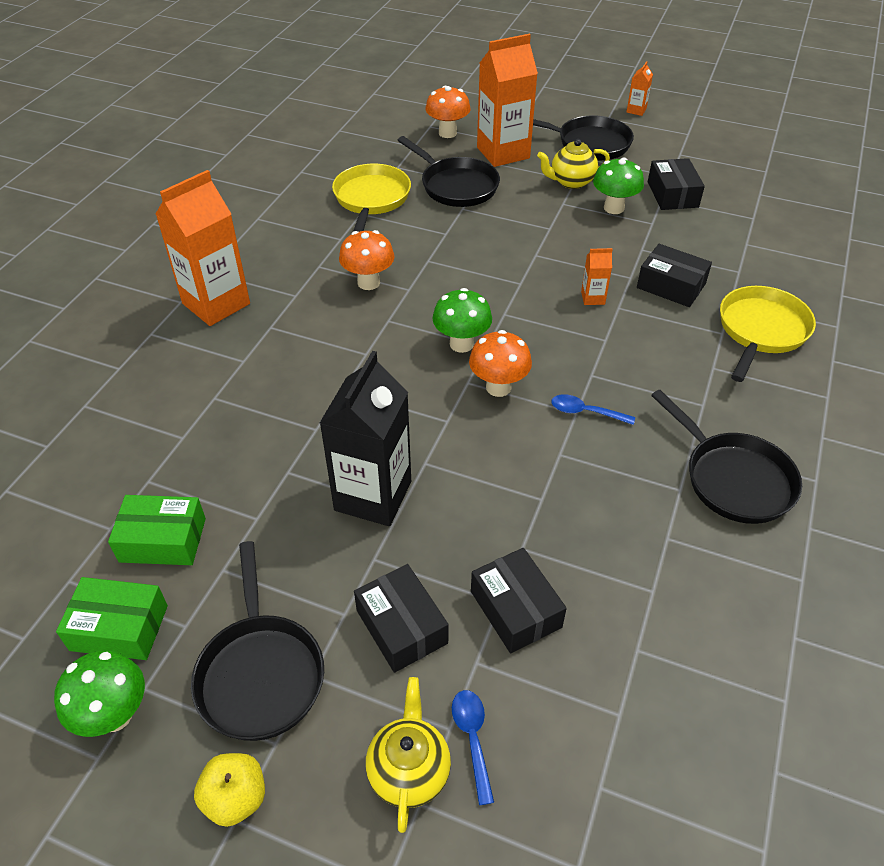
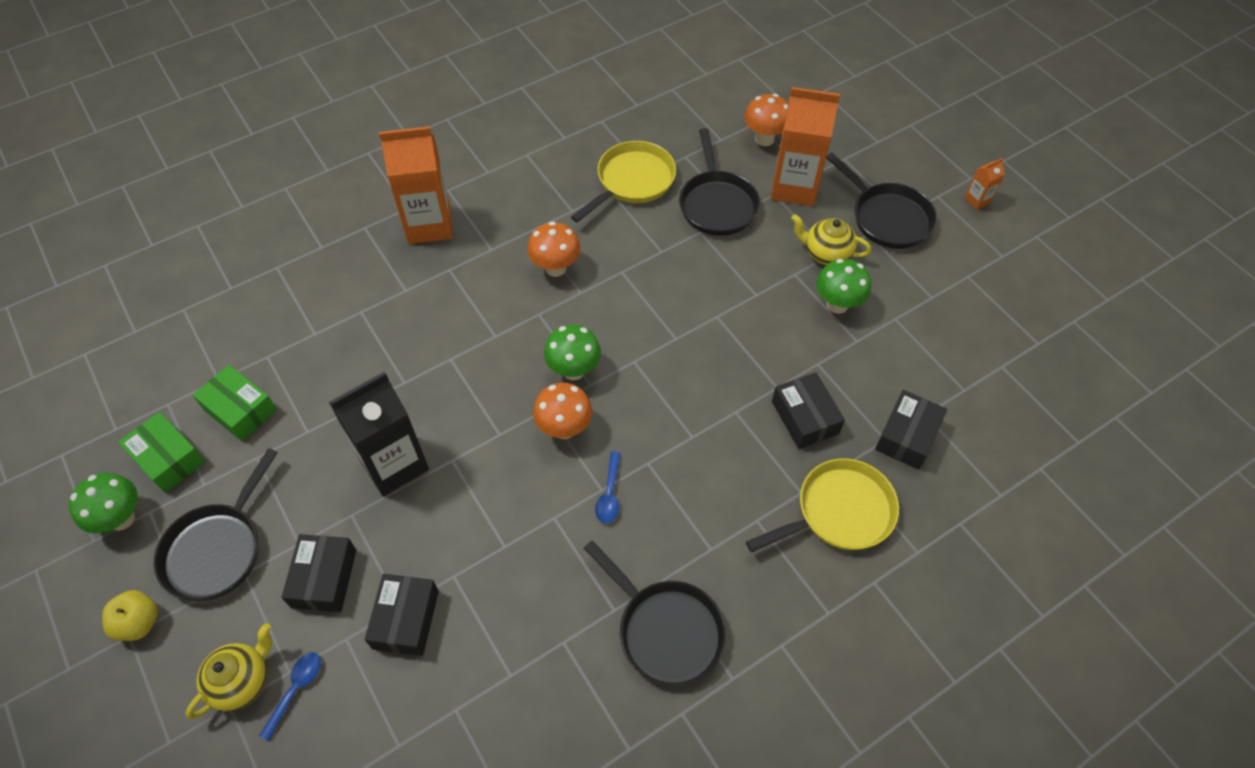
camera: 35 degrees right, 10 degrees up
(585, 412) = (609, 494): blue spoon -> blue spoon turned 135 degrees counterclockwise
(593, 298) = (722, 389): orange carton -> none
(672, 194) = (910, 319): black box -> black box (907, 436)
(733, 479) = (666, 630): black pan -> black pan turned 45 degrees counterclockwise

